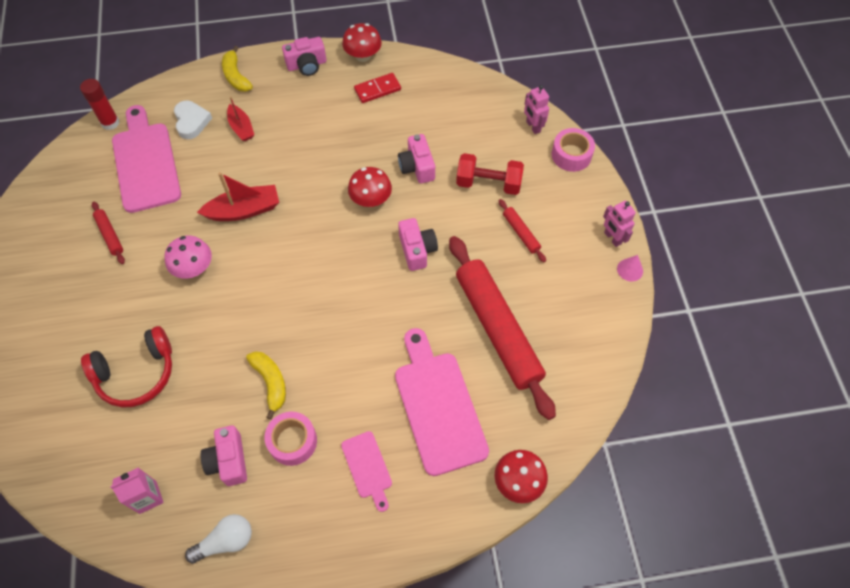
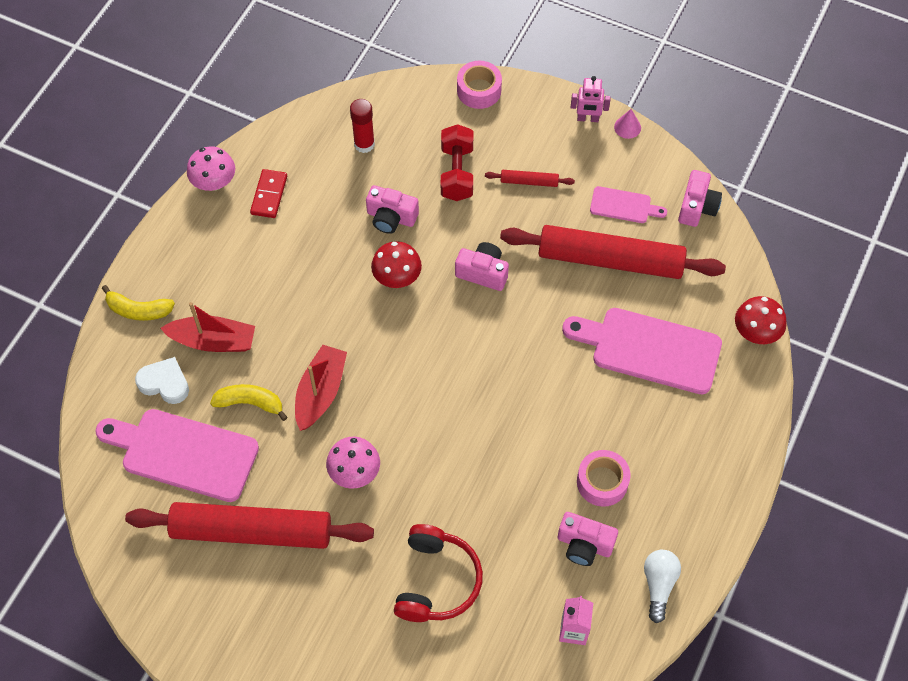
camera: 55 degrees left, 0 degrees up
(110, 123) = (97, 462): red glue stick -> red glue stick (364, 144)
(110, 235) = (251, 531): red rolling pin -> red rolling pin, size x2.42
(241, 127) = (213, 341): red boat -> red boat, size x1.55
(271, 383) = (531, 469): yellow banana -> yellow banana (250, 403)
(307, 65) = (181, 238): pink camera -> pink camera (697, 207)
(363, 56) = (214, 182): red mushroom -> pink mushroom
(368, 467) = (667, 436): pink cutting board -> pink cutting board (624, 205)
(488, 183) = (457, 173): red dumbbell -> red dumbbell turned 45 degrees counterclockwise
(533, 126) = (423, 98): pink robot -> none

